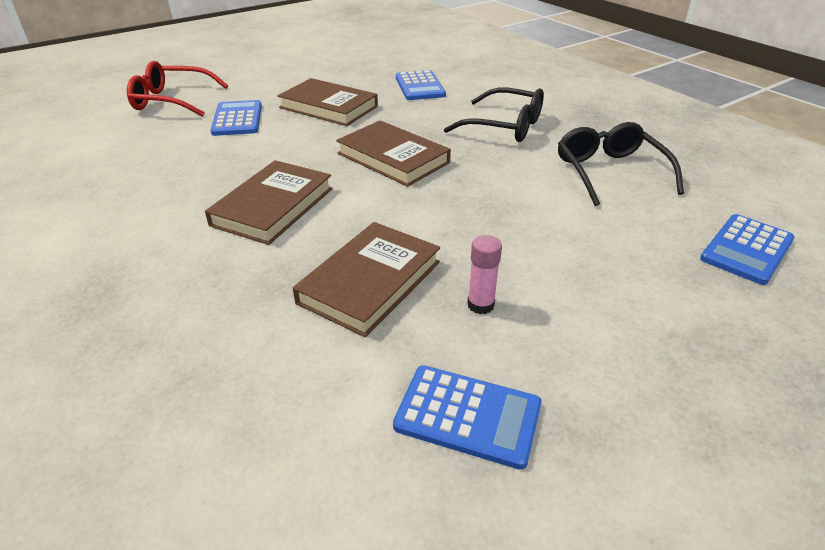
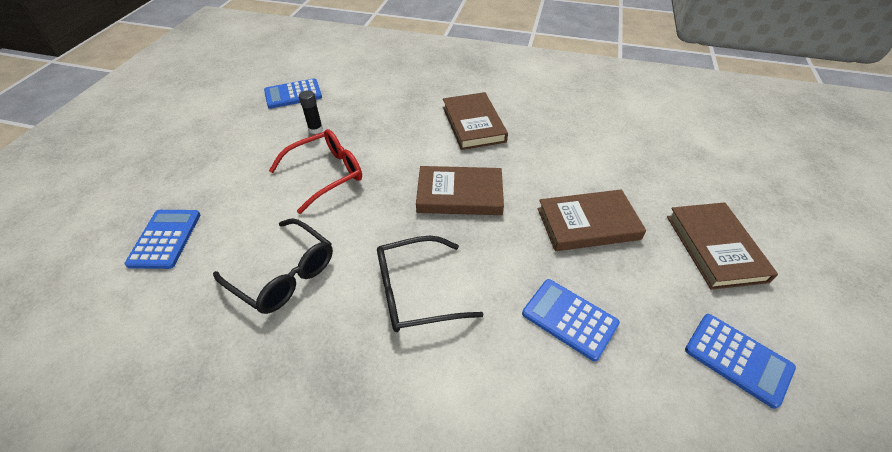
camera: 140 degrees right, 10 degrees up
(171, 101) = (695, 159): red glasses -> red glasses (327, 174)
(237, 119) = (617, 169): blue calculator -> blue calculator (737, 359)
(370, 282) = (375, 115): brown book -> brown book (715, 248)
(480, 305) = (315, 129): pink glue stick -> black glue stick

